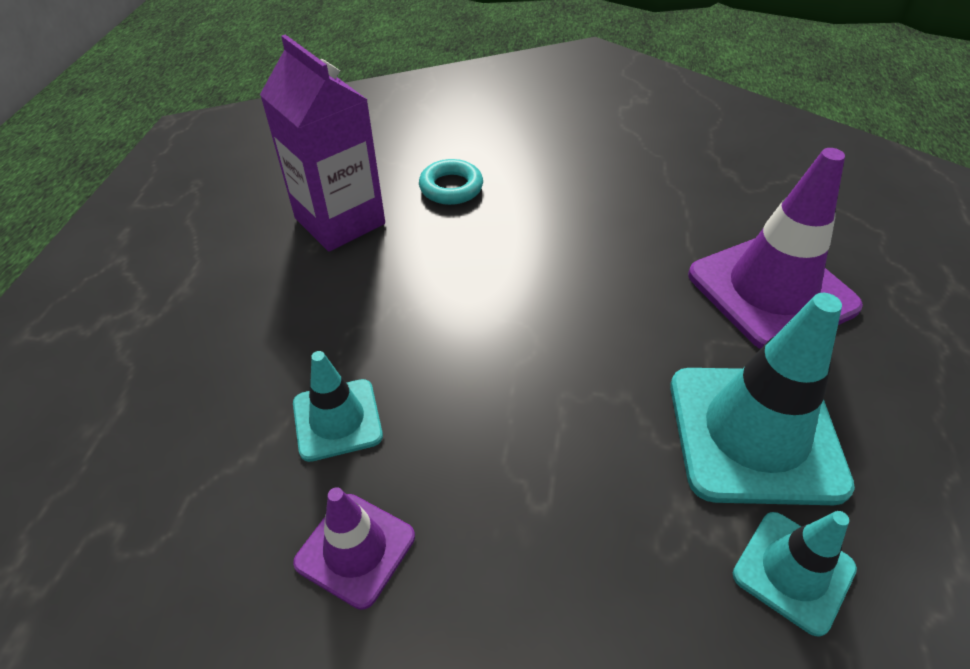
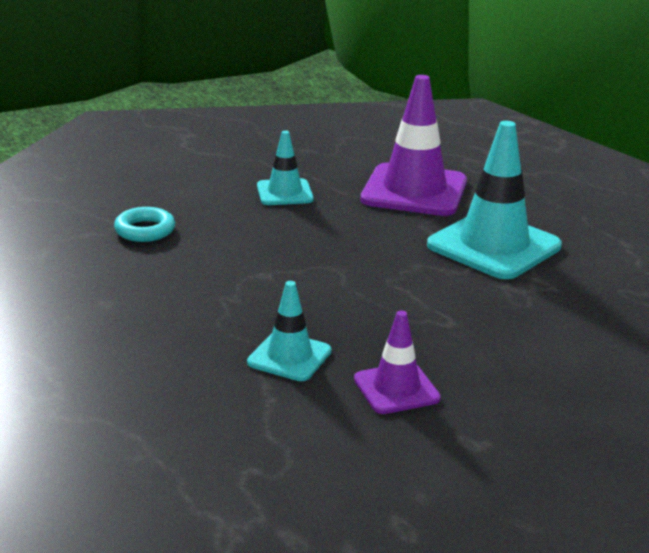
camera: 50 degrees left, 20 degrees down
(340, 221) = (98, 282): purple carton -> none
(793, 571) = (577, 279): turquoise traffic cone -> turquoise traffic cone (284, 193)

